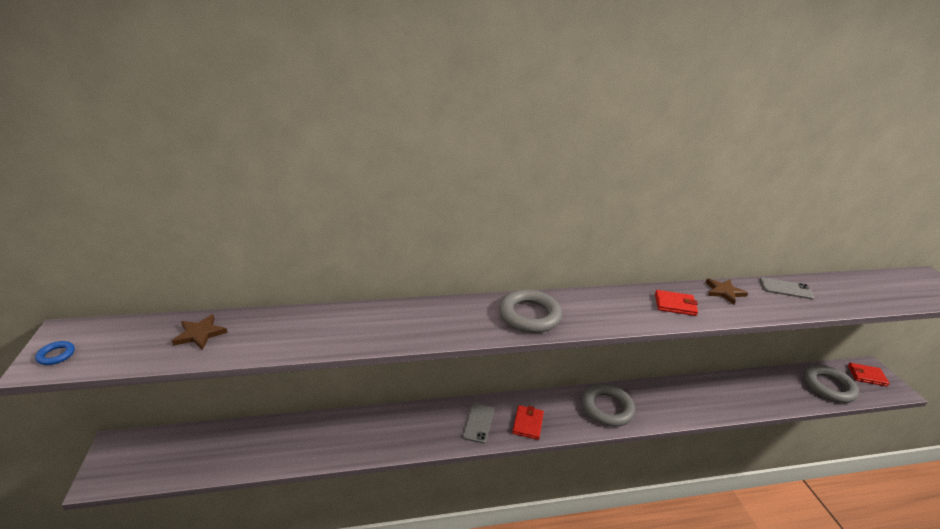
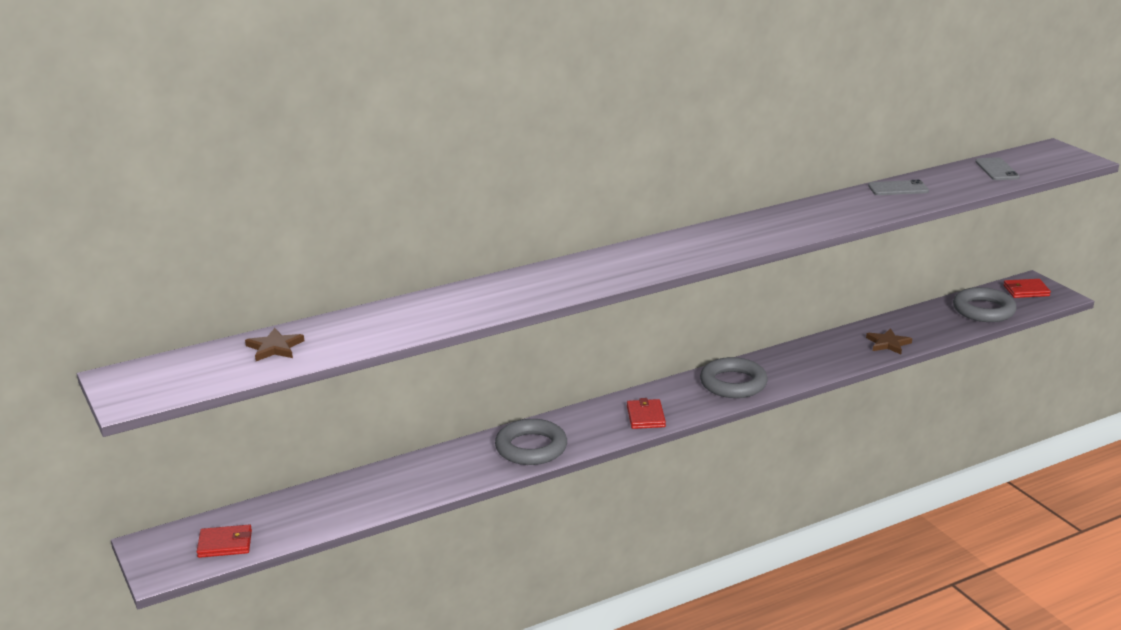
camera: 15 degrees left, 5 degrees down
(56, 355) = (135, 393): blue ring -> none
(478, 423) = (586, 429): grey phone -> grey phone (997, 170)
(529, 315) = (628, 264): grey ring -> grey ring (531, 448)
(675, 305) = (782, 225): red wallet -> red wallet (225, 544)
(724, 292) = (832, 204): brown star -> brown star (888, 343)

